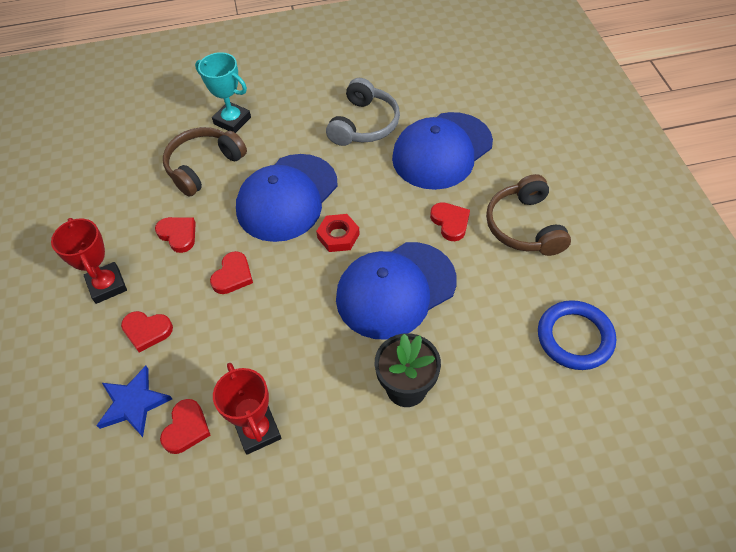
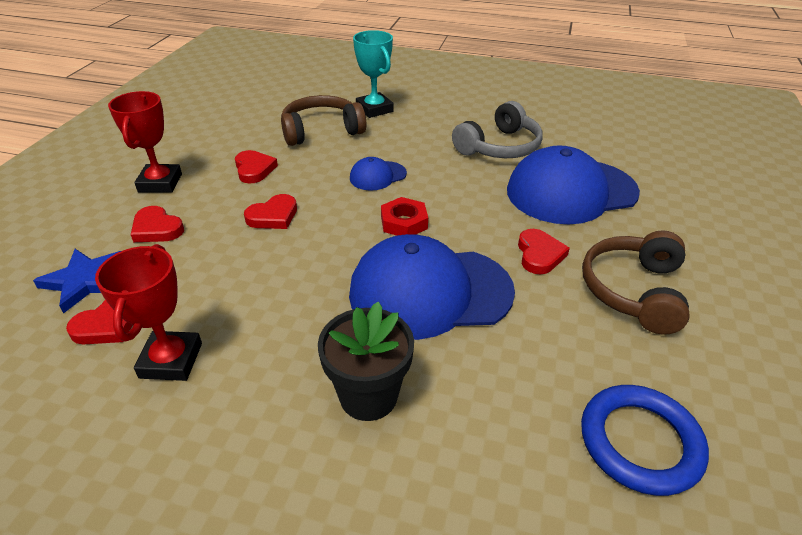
camera: 25 degrees right, 15 degrees down
(287, 197) = (377, 176): blue cap -> blue cap, size x0.46

